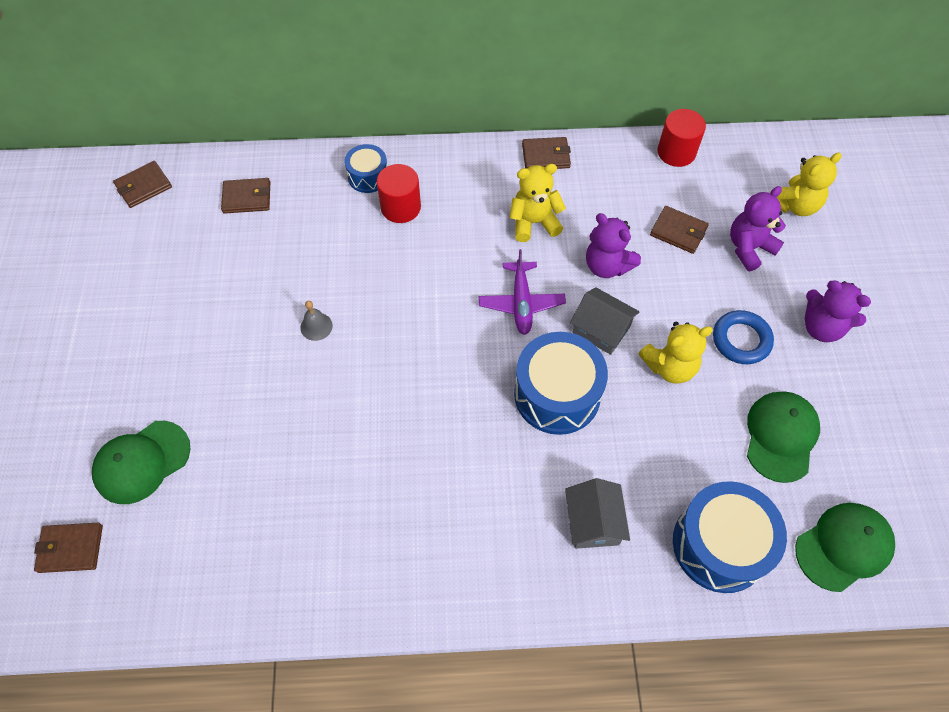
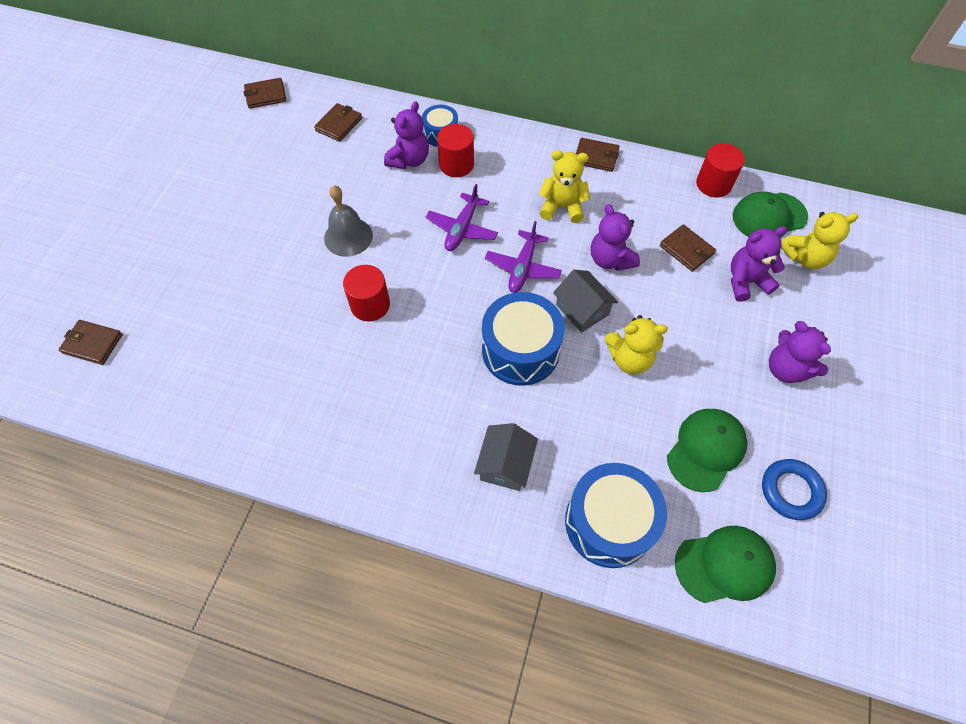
camera: 20 degrees right, 0 degrees up
(142, 462) = (172, 297): green cap -> green cap (769, 217)
(247, 198) = (339, 124): brown wallet -> brown wallet turned 75 degrees counterclockwise
(316, 326) = (348, 237): grey bell -> grey bell, size x1.77
(346, 217) = (409, 160): none -> purple teddy bear
(375, 397) = (370, 305): none -> red cylinder
(438, 279) = (462, 229): none -> purple plane
(741, 340) = (704, 356): blue ring -> blue ring (791, 491)

